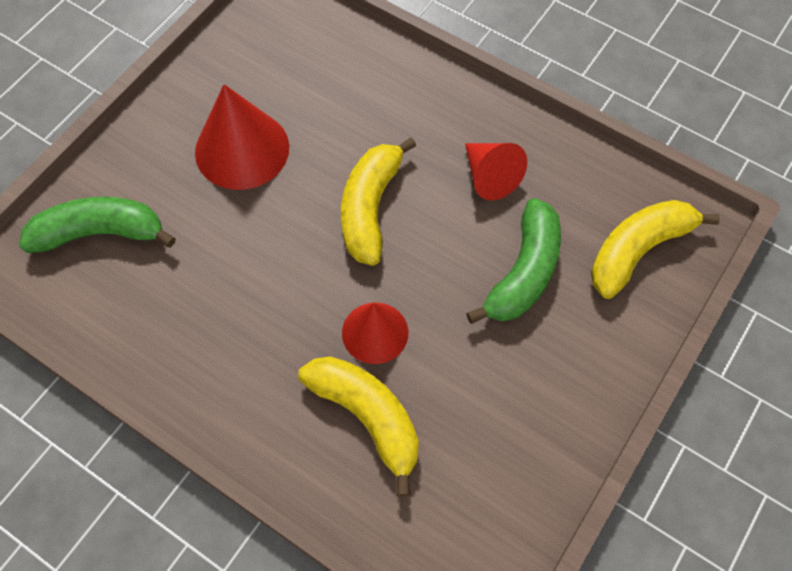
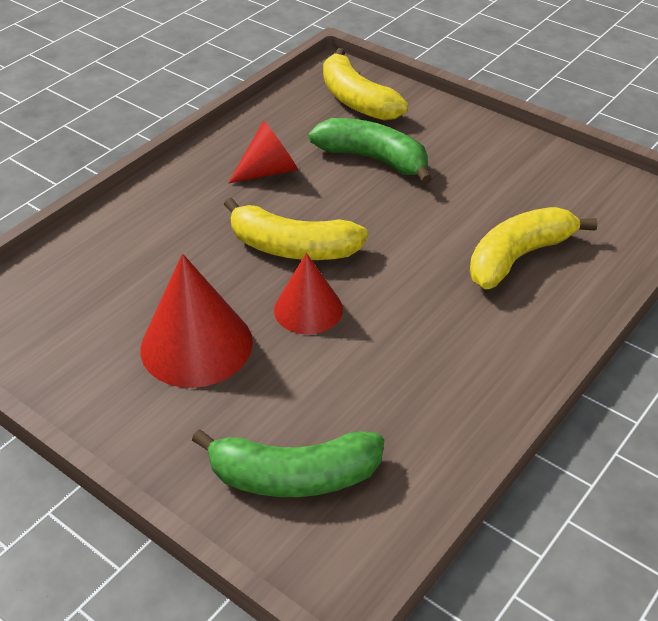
camera: 85 degrees left, 20 degrees down
(100, 233) = (293, 476): green banana -> green banana turned 90 degrees counterclockwise
(375, 332) = (432, 249): red cone -> red cone (308, 309)

